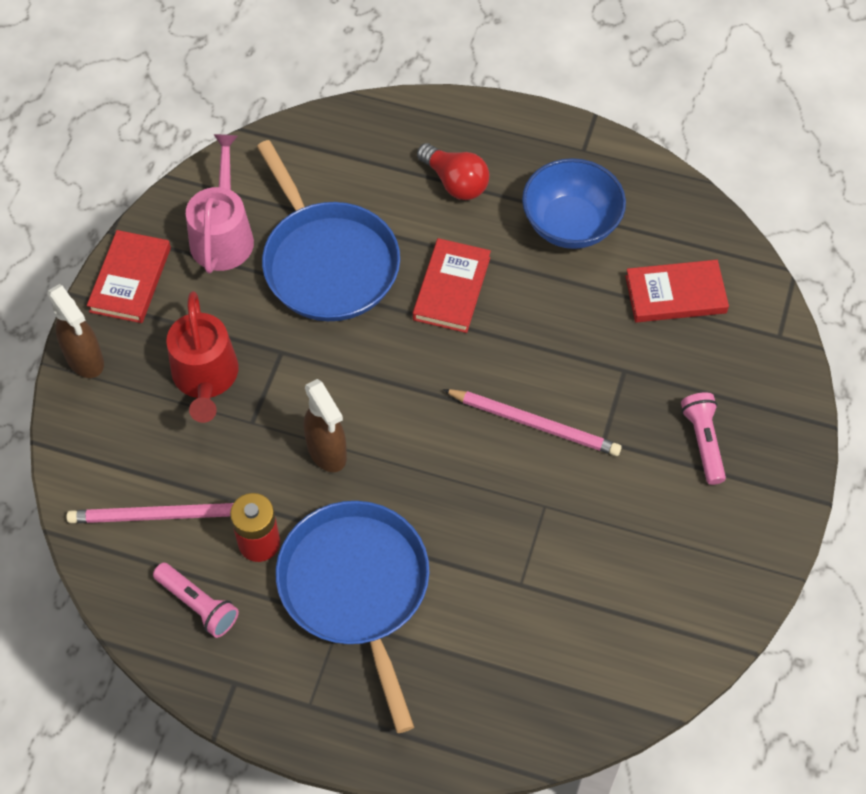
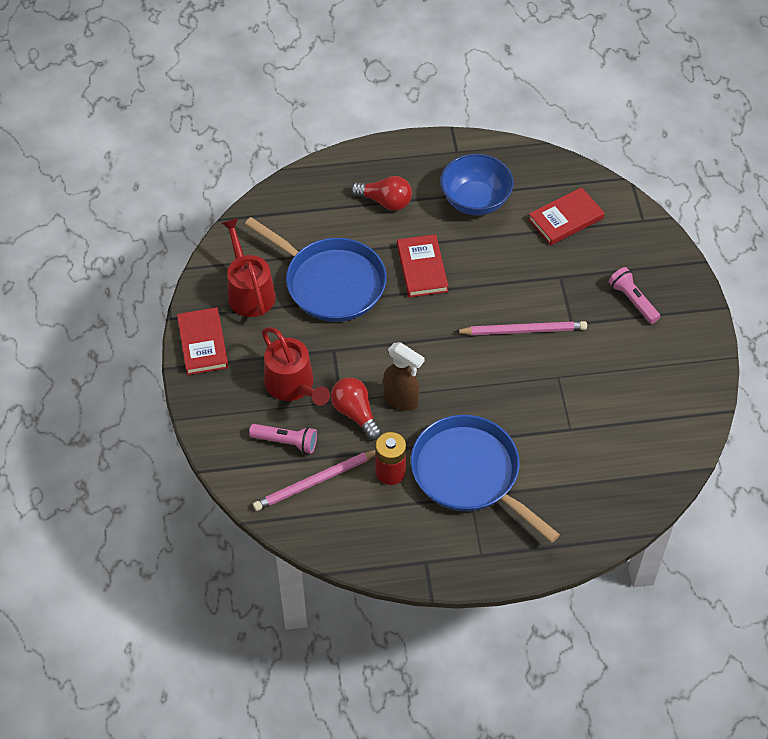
camera: 25 degrees left, 5 degrees down
(85, 360) = (203, 406): brown spray bottle -> none
(198, 605) = (373, 525): pink flashlight -> pink flashlight (286, 442)
(223, 235) = (249, 291): pink watering can -> red watering can
(260, 446) = (355, 413): none -> red light bulb

